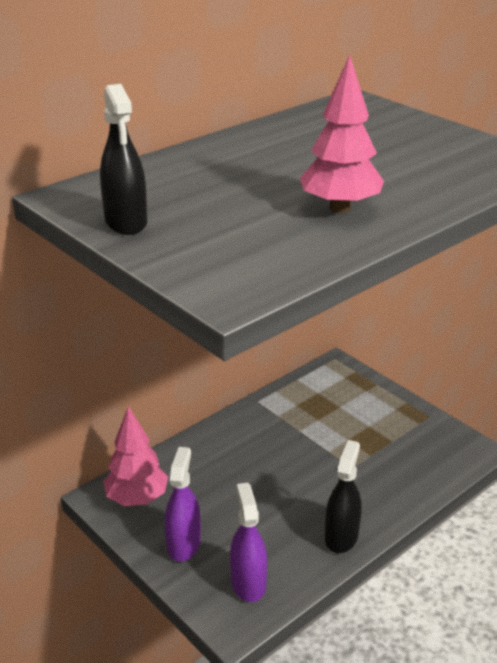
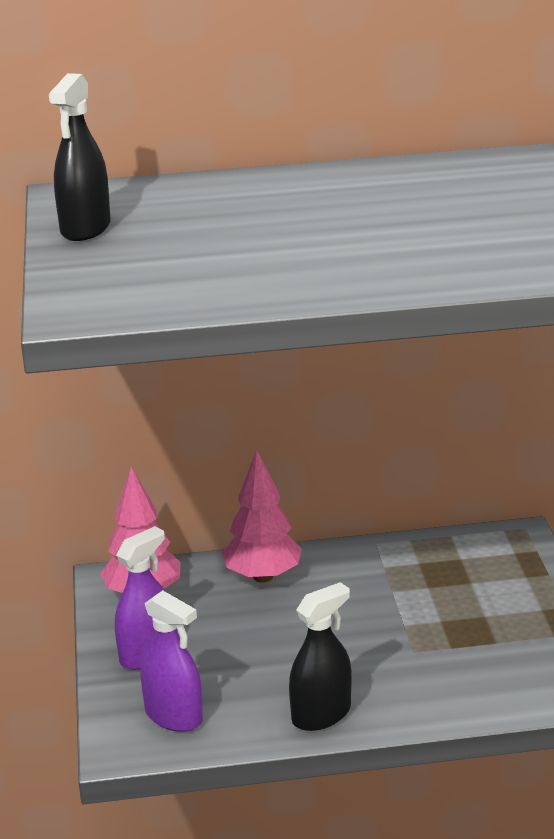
camera: 35 degrees right, 5 degrees down
(248, 583) = (174, 716): purple spray bottle -> purple spray bottle turned 105 degrees clockwise
(340, 208) = (310, 263): pink tree -> pink tree (263, 576)

